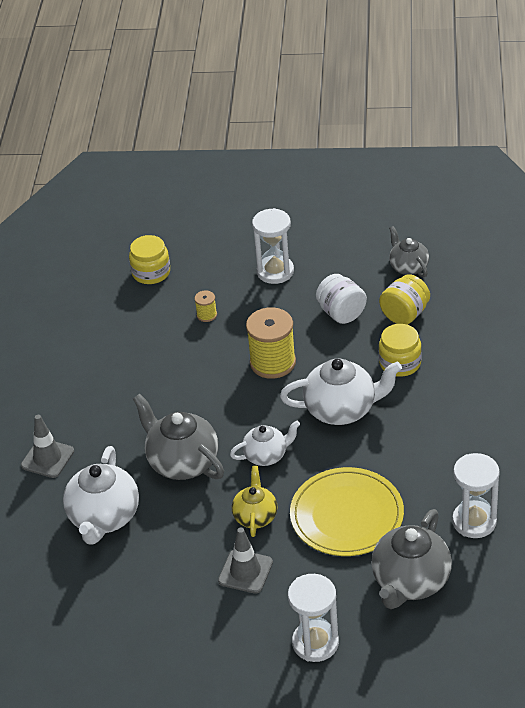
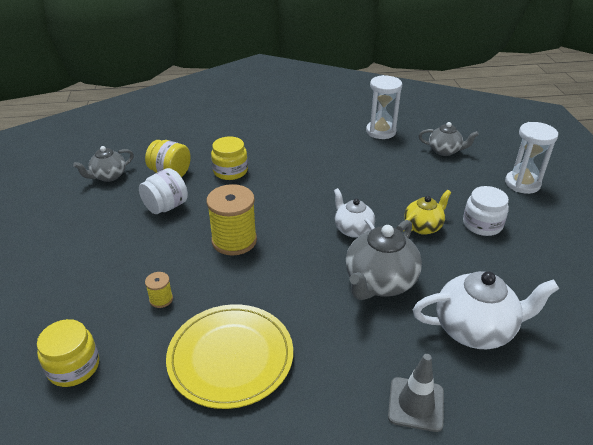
camera: 105 degrees left, 5 degrees down
(245, 571) = (482, 224): grey traffic cone -> white jar
(255, 516) = (423, 227): yellow teapot -> yellow teapot turned 150 degrees clockwise
(275, 271) = (96, 256): white hourglass -> none
(341, 409) = (288, 195): white teapot -> none
(347, 515) = (400, 181): yellow plate -> yellow plate (230, 357)
(410, 581) = (444, 151): grey teapot -> grey teapot, size x0.60

